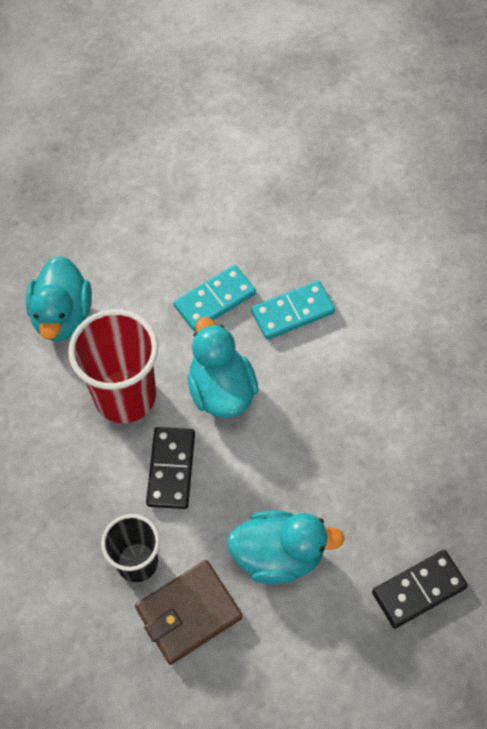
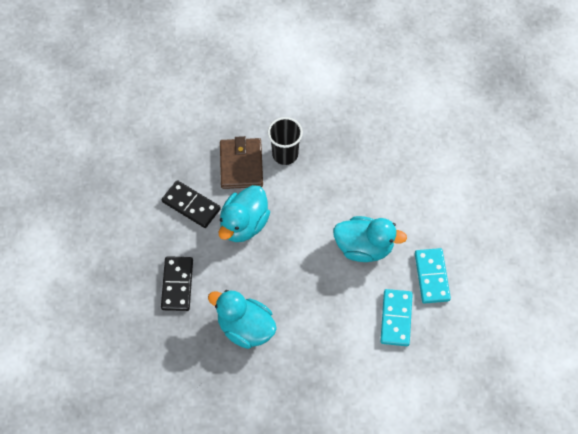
camera: 120 degrees right, 0 degrees up
(62, 316) = (468, 185): turquoise duck -> turquoise duck (245, 328)
(125, 396) = (391, 194): red cup -> none
(171, 469) = (329, 196): black domino -> black domino (191, 205)

